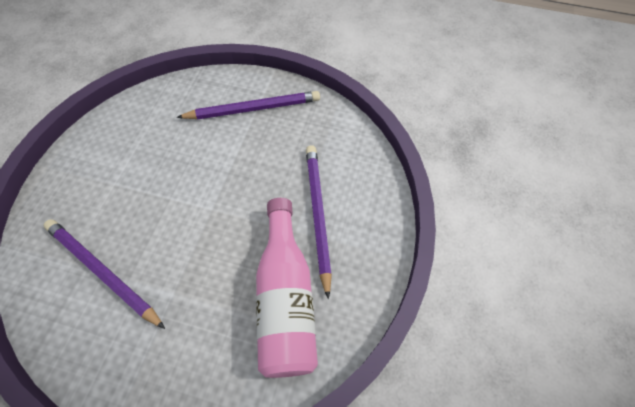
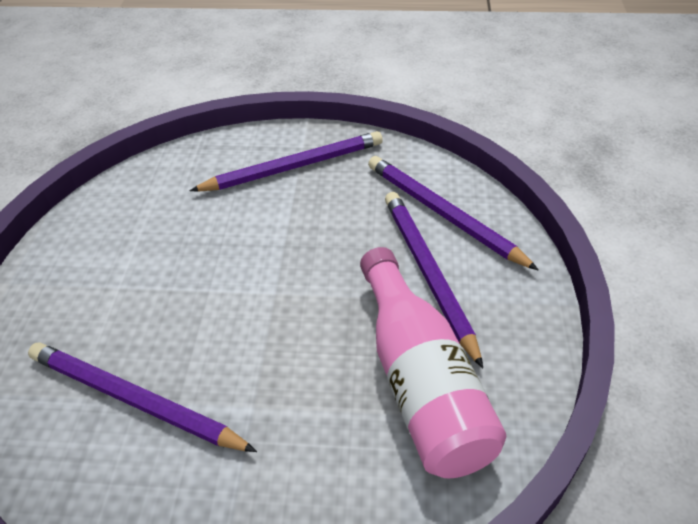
camera: 10 degrees left, 15 degrees down
(343, 168) = (443, 214): none -> purple pencil

